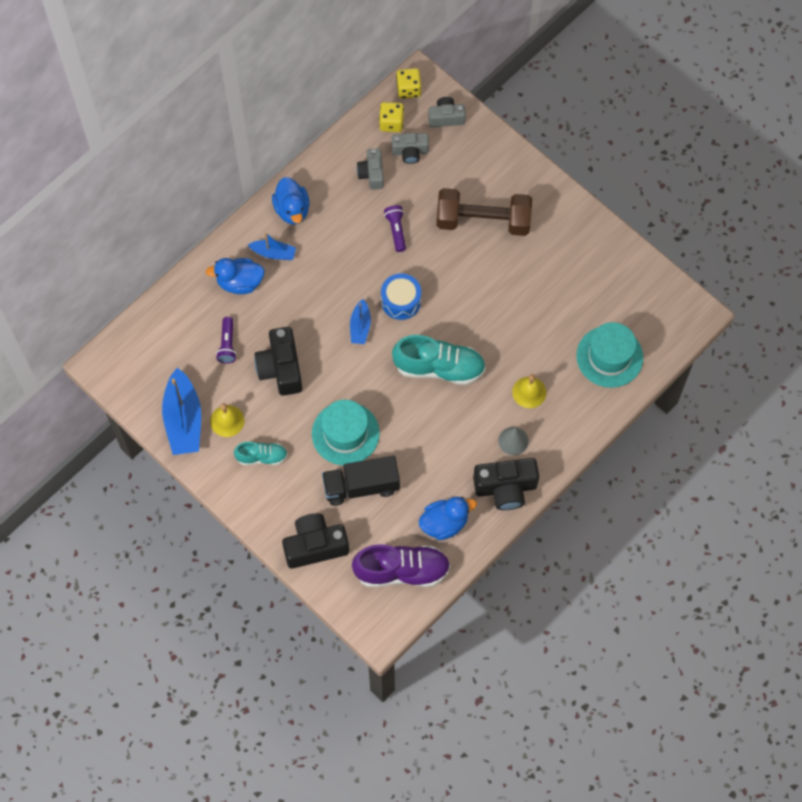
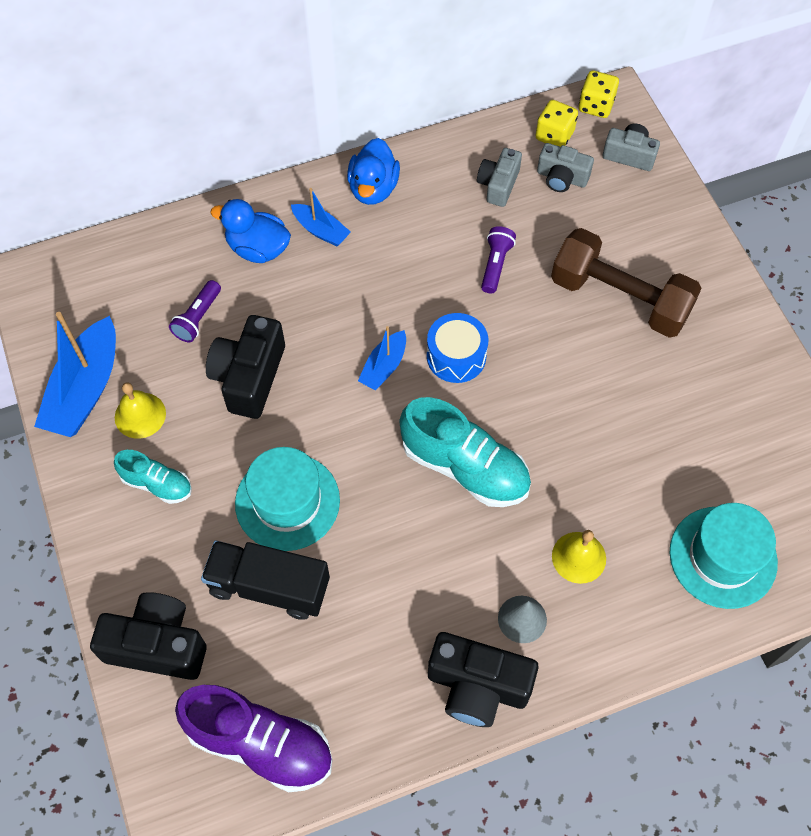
camera: 25 degrees right, 5 degrees down
(444, 523) = (360, 698): blue duck -> none

